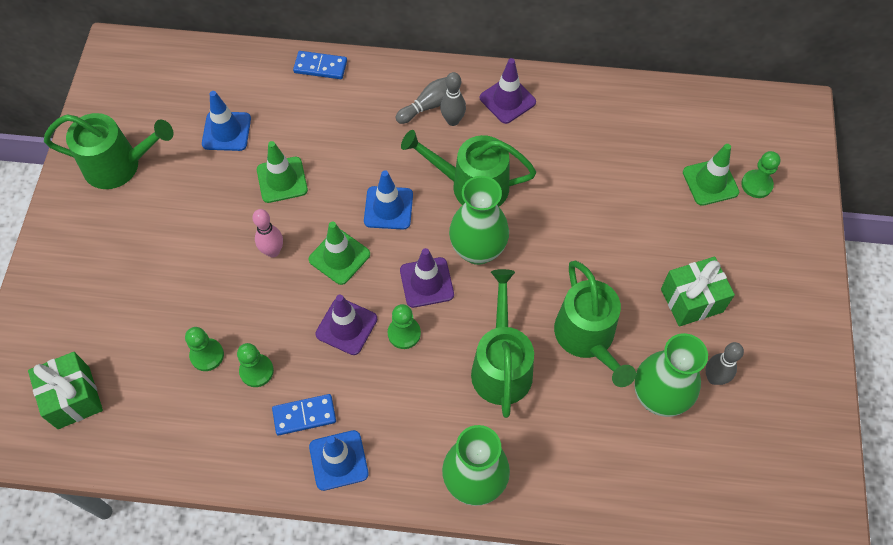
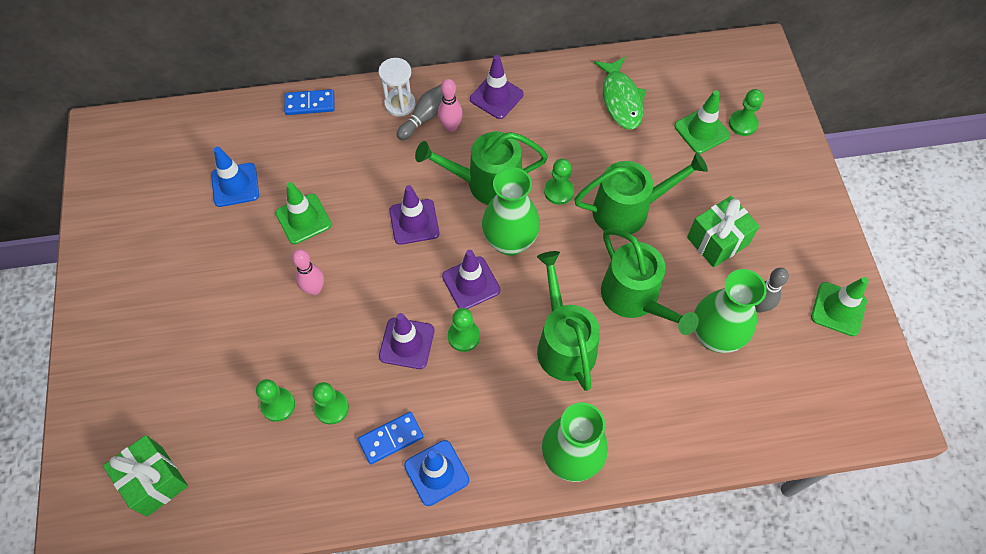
camera: 15 degrees left, 0 degrees up
(119, 165) = (136, 242): green watering can -> green watering can (628, 210)
(339, 257) = (380, 279): green traffic cone -> green traffic cone (838, 309)
(388, 208) = (414, 222): blue traffic cone -> purple traffic cone
(408, 86) = (400, 104): none -> white hourglass
(453, 120) = (451, 127): grey bowling pin -> pink bowling pin
(542, 211) = (558, 191): none -> green pawn
(635, 131) = (621, 99): none -> green fish

